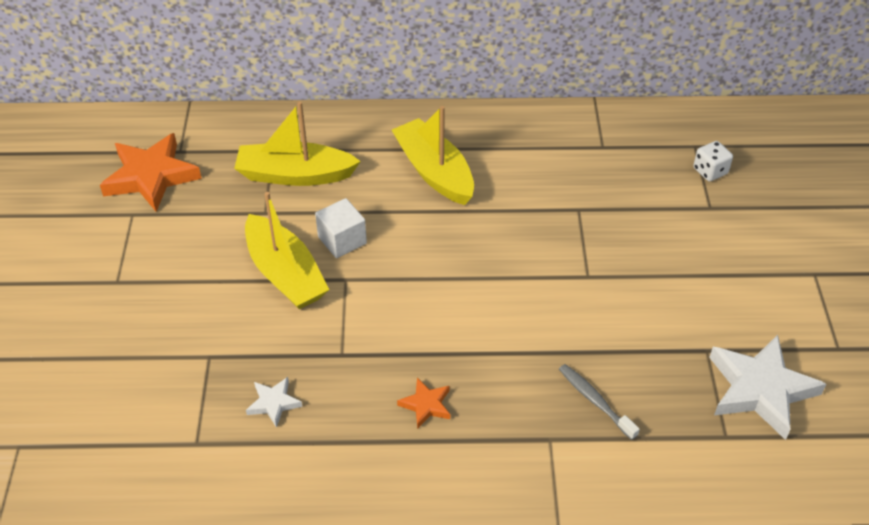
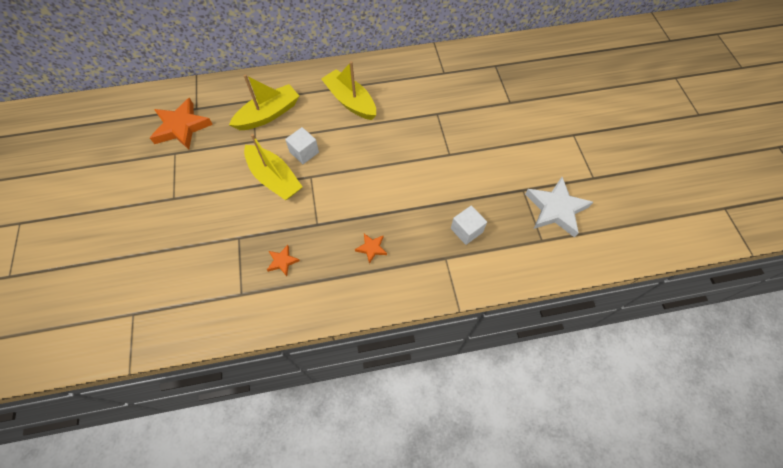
camera: 10 degrees left, 15 degrees up
(273, 403) = (282, 261): white star -> orange star
(295, 175) = (268, 114): yellow boat -> yellow boat turned 150 degrees clockwise
(595, 400) = (466, 230): grey toothbrush -> white cube
(710, 171) = (506, 80): white dice -> none

